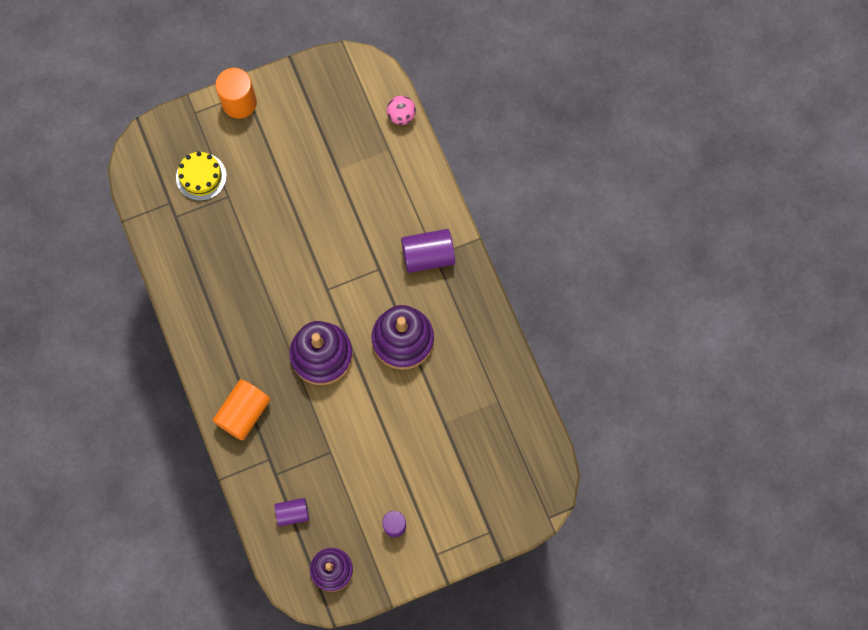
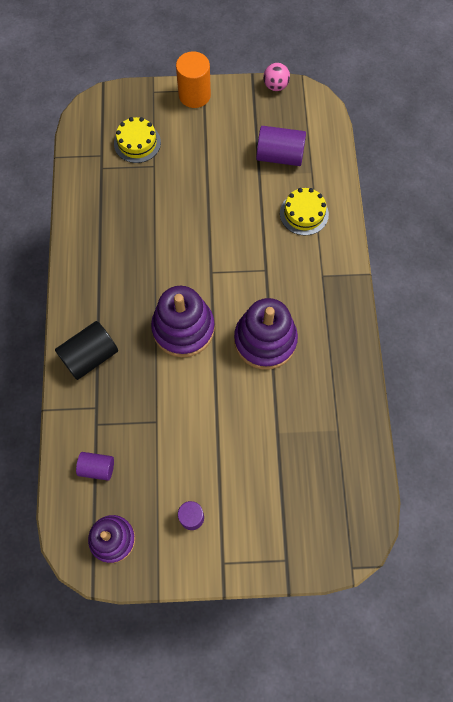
camera: 20 degrees right, 5 degrees down
(243, 413) = (90, 356): orange cylinder -> black cylinder
(396, 197) = (304, 213): none -> yellow cake
(401, 115) = (333, 148): pink ball -> pink ball (275, 86)
(428, 256) = (315, 273): purple cylinder -> purple cylinder (279, 156)

